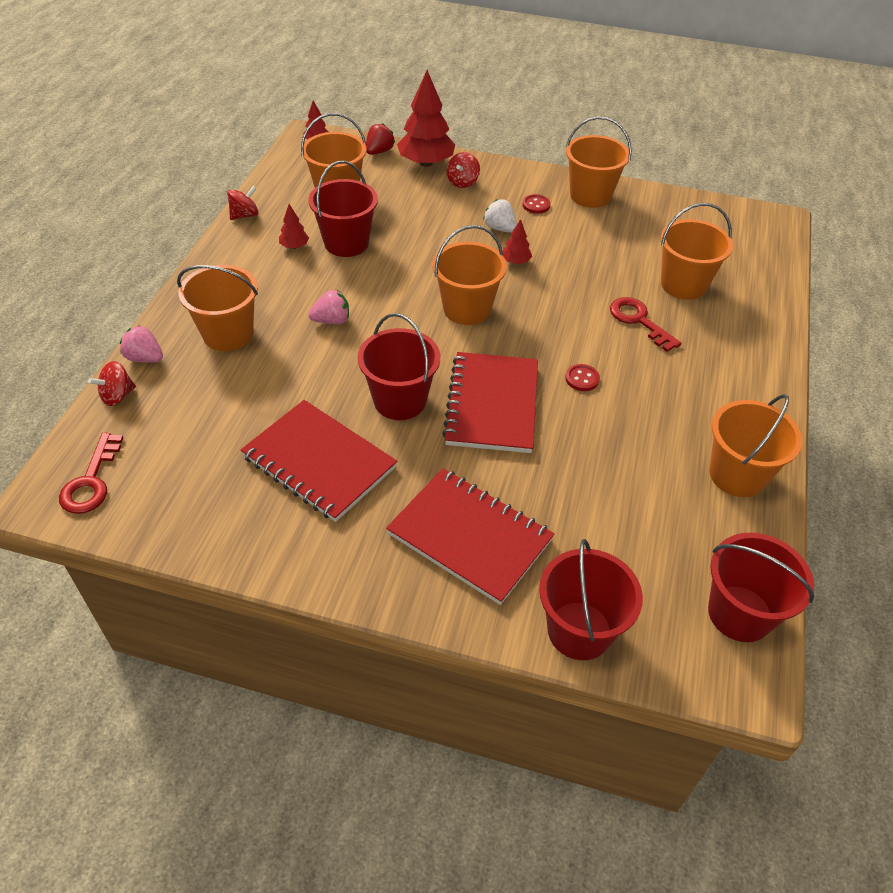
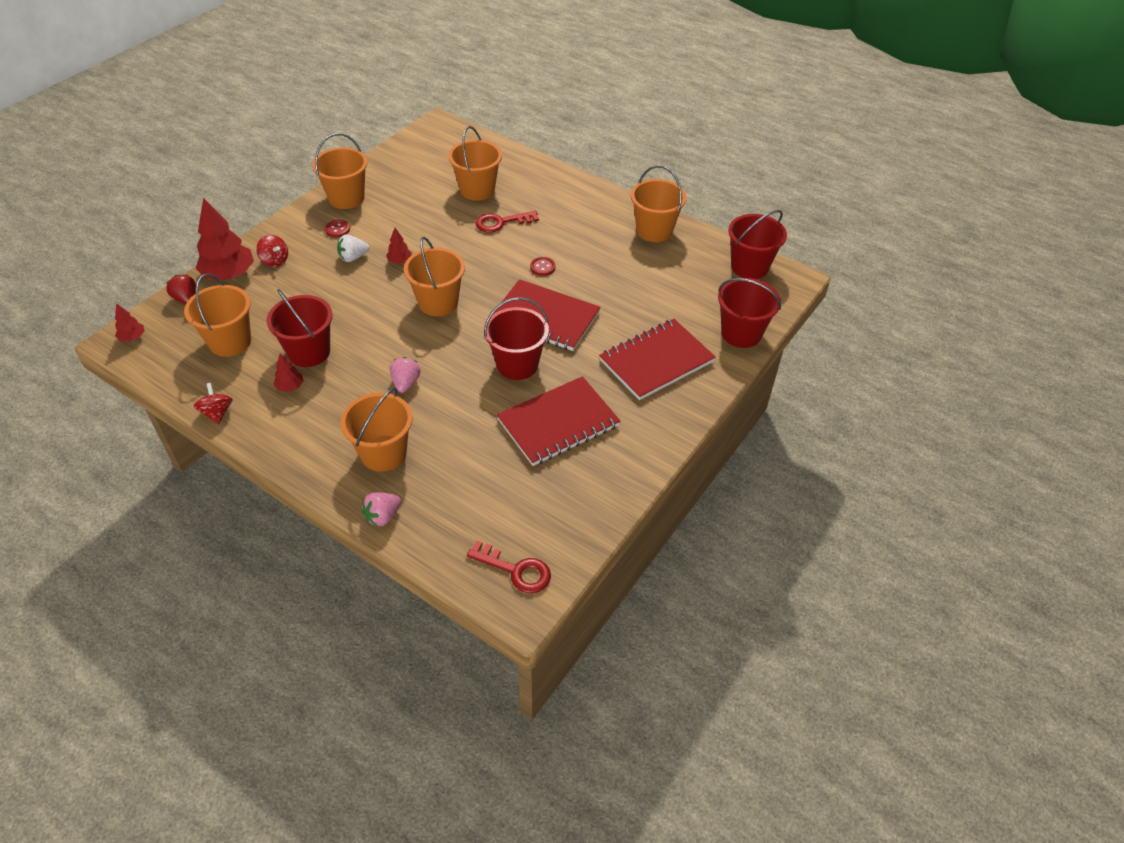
camera: 70 degrees left, 0 degrees up
(117, 396) = (421, 542): red spinning top -> none

